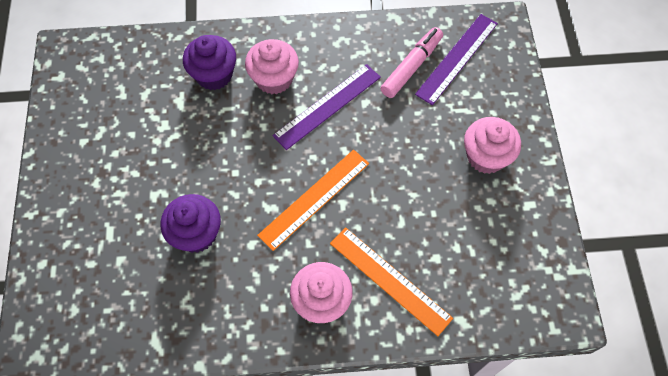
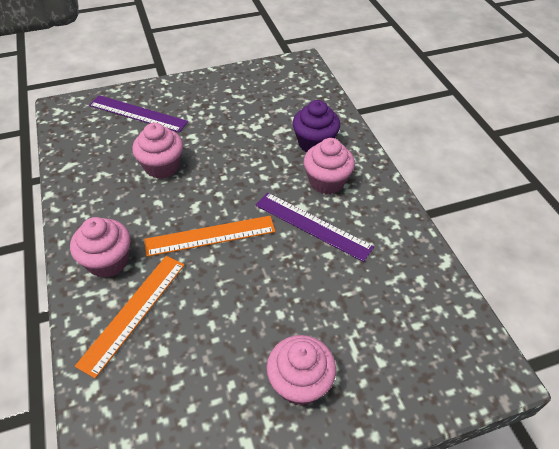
camera: 75 degrees right, 15 degrees down
(196, 233) = (162, 166): purple cupcake -> pink cupcake
(314, 198) = (210, 235): orange ruler -> orange ruler turned 45 degrees counterclockwise
(411, 67) = (389, 287): pink marker -> none
(457, 58) = (421, 330): purple ruler -> purple ruler (138, 113)

